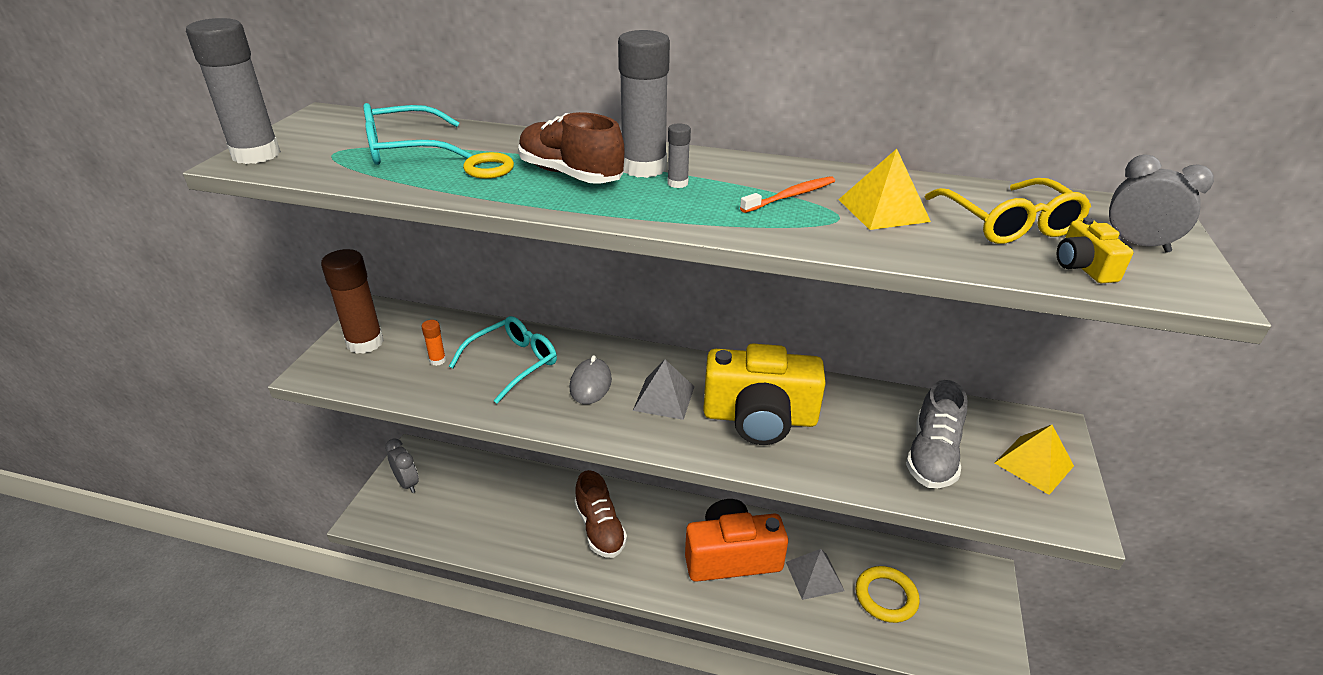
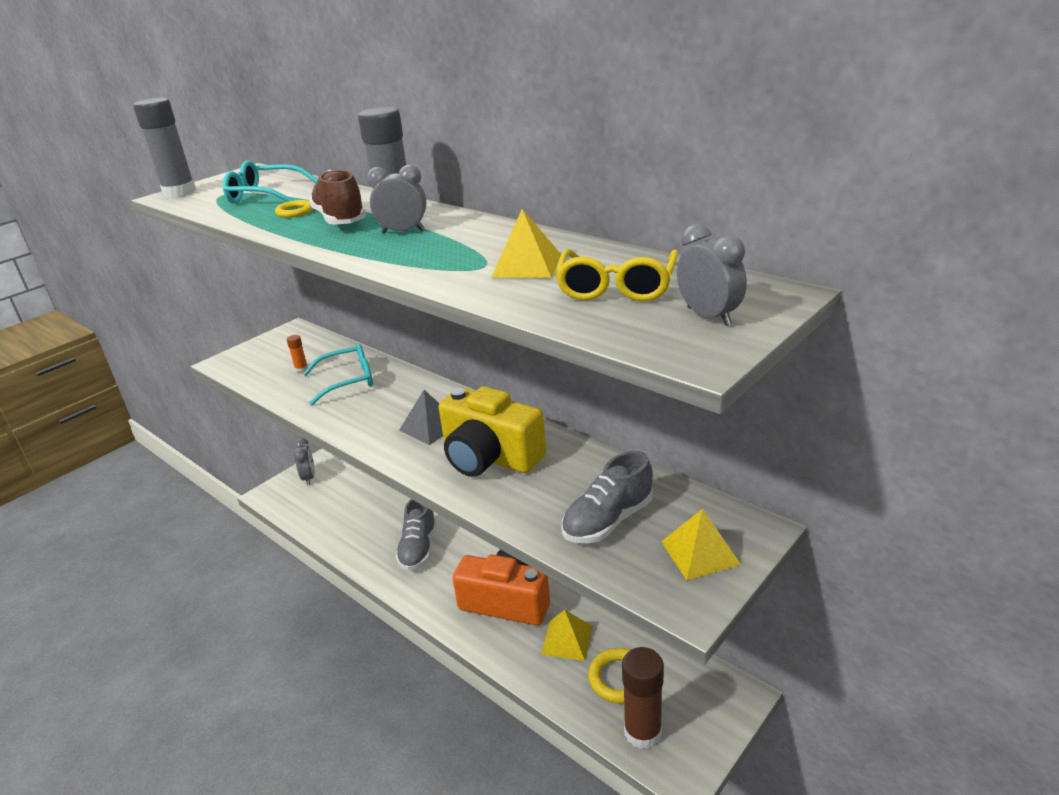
camera: 30 degrees right, 5 degrees down
(365, 342) = (268, 349): brown glue stick -> brown glue stick (642, 732)
(590, 384) = (387, 405): grey mouse -> none
(600, 529) = (418, 548): brown shoe -> grey shoe
(677, 183) = (403, 232): grey glue stick -> grey clock
(791, 196) = (471, 248): orange toothbrush -> none
(814, 576) = (567, 639): grey pyramid -> yellow pyramid
(1083, 267) = (623, 325): yellow camera -> none

